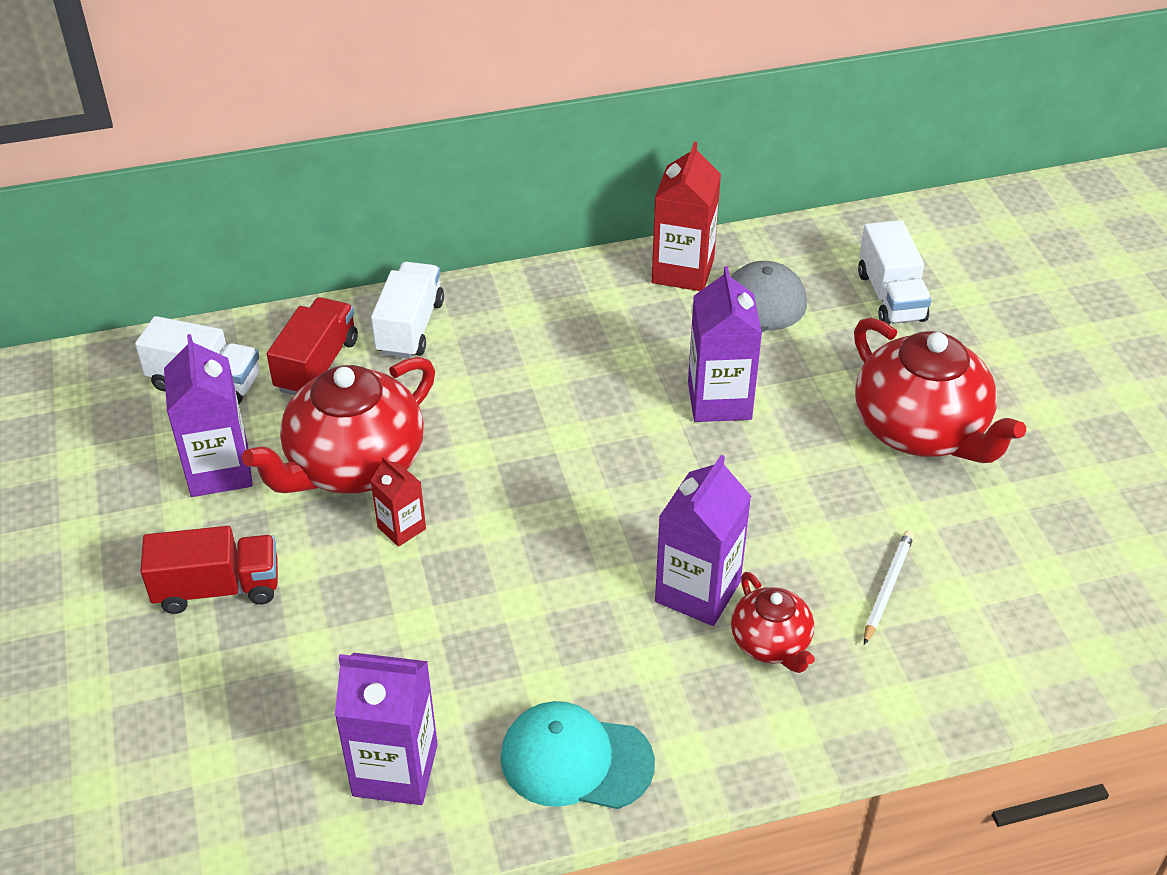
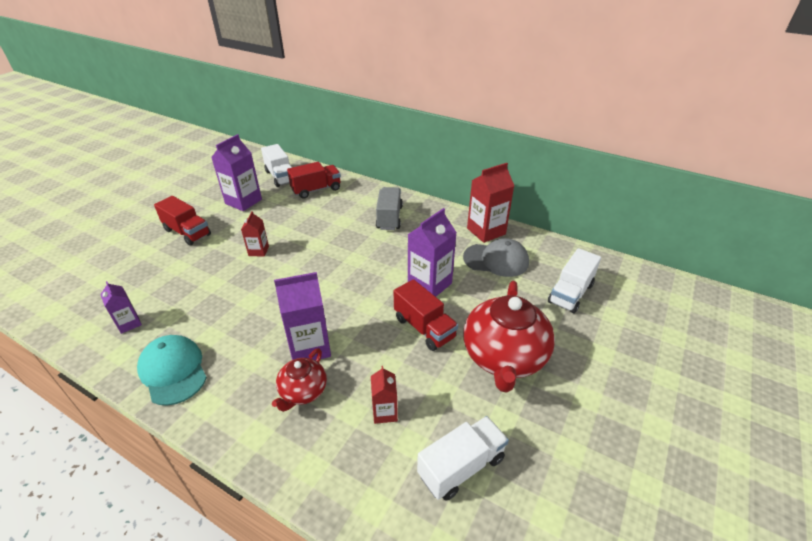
camera: 45 degrees right, 5 degrees down
(353, 465) = (278, 223): red teapot -> none
(395, 770) = (129, 323): purple carton -> purple carton, size x0.56
(410, 327) = (360, 195): white truck -> white truck (461, 466)
(517, 337) = (389, 218): none -> grey truck
(793, 462) = (424, 328): none -> red truck
(887, 588) = (385, 412): white pencil -> red carton

